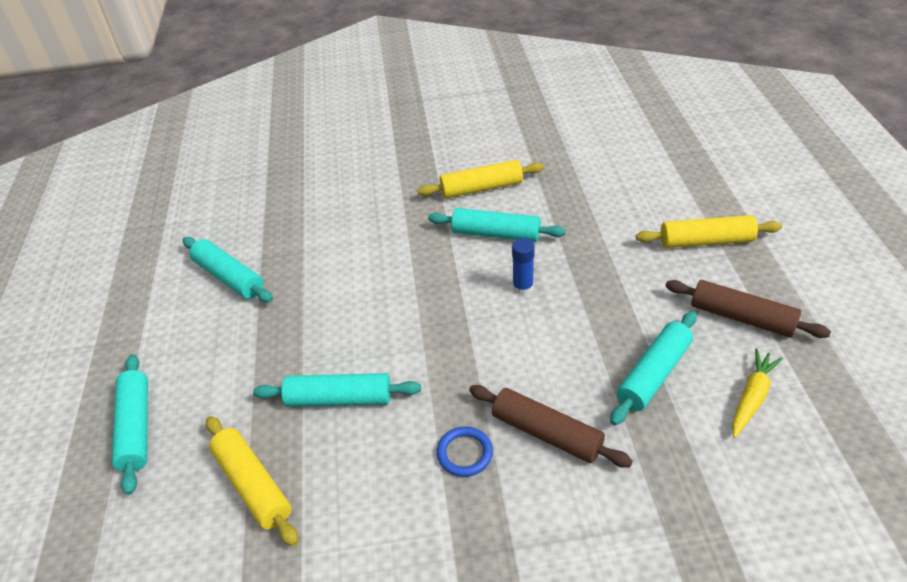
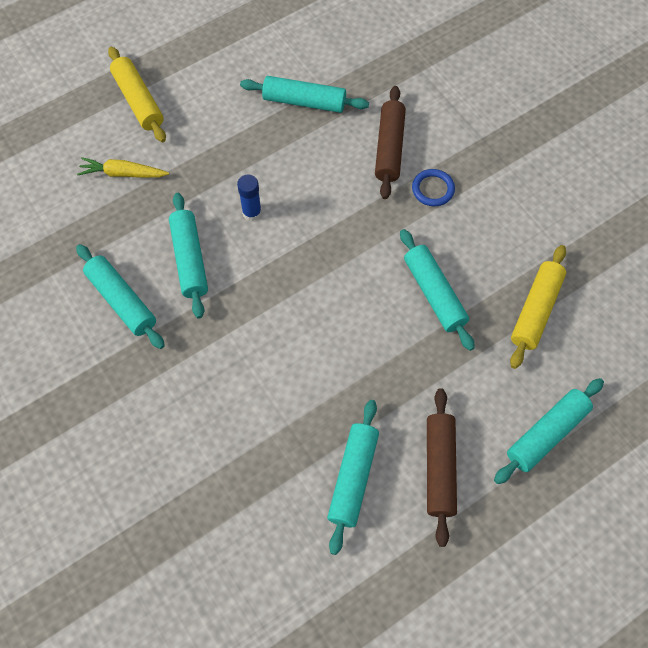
camera: 120 degrees left, 20 degrees up
(481, 188) = (121, 301): yellow rolling pin -> turquoise rolling pin
(741, 317) = (222, 63): brown rolling pin -> brown rolling pin (440, 468)
(751, 397) = (297, 45): yellow carrot -> yellow carrot (123, 173)

